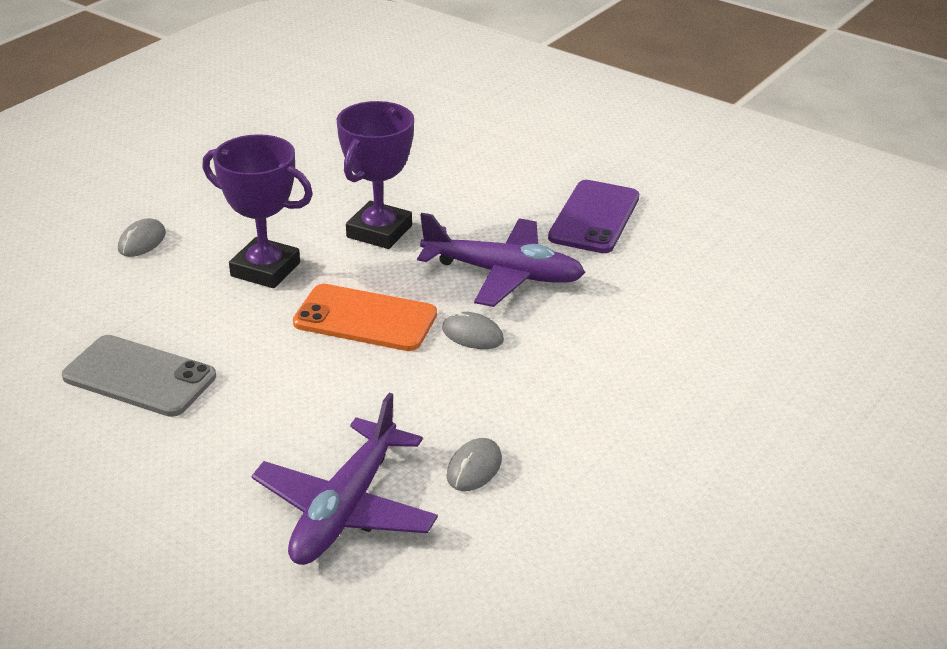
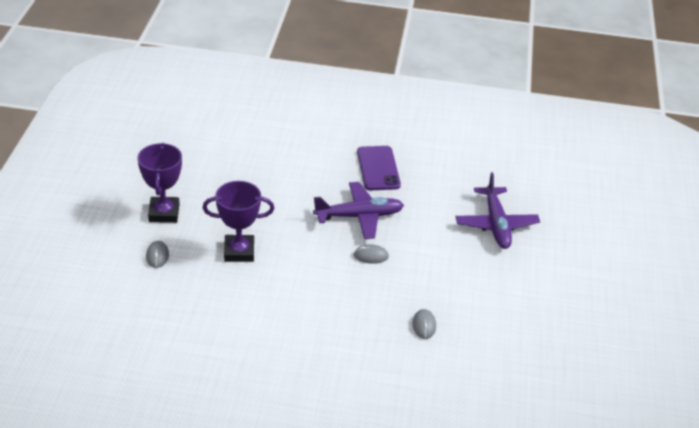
camera: 30 degrees left, 5 degrees up
(139, 376) = (229, 334): grey phone -> none
(346, 509) = (384, 366): purple plane -> purple plane (496, 224)
(365, 319) = (313, 264): orange phone -> none
(379, 231) = (278, 210): purple trophy -> purple trophy (164, 213)

